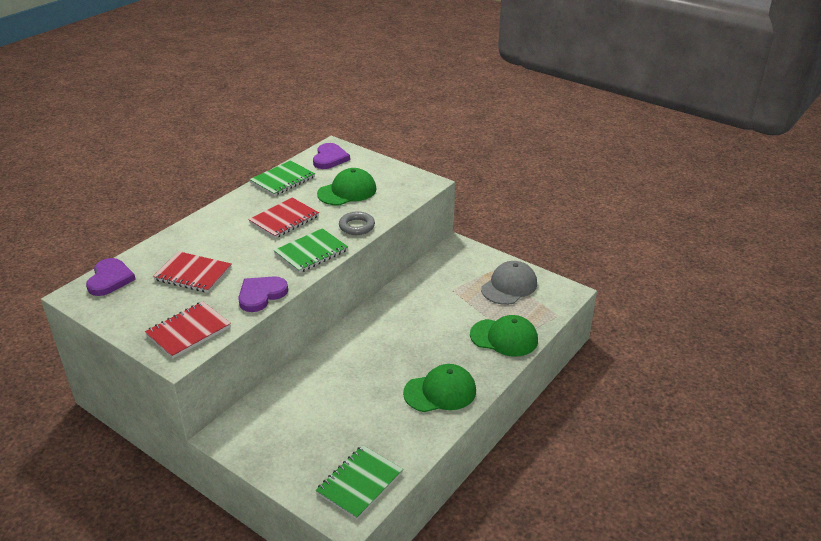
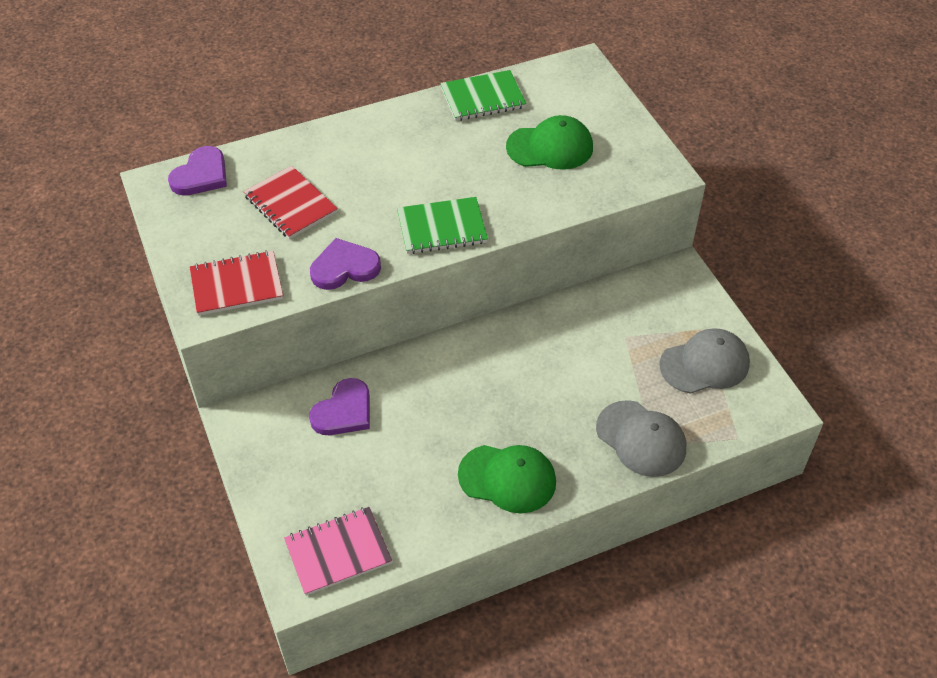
camera: 30 degrees right, 15 degrees up
(284, 220) = (443, 163): red notebook -> none
(329, 158) = (565, 83): purple heart -> purple heart (344, 411)
(357, 226) = (523, 209): grey ring -> none
(359, 483) = (338, 552): green notebook -> pink notebook
(504, 337) = (641, 439): green cap -> grey cap

